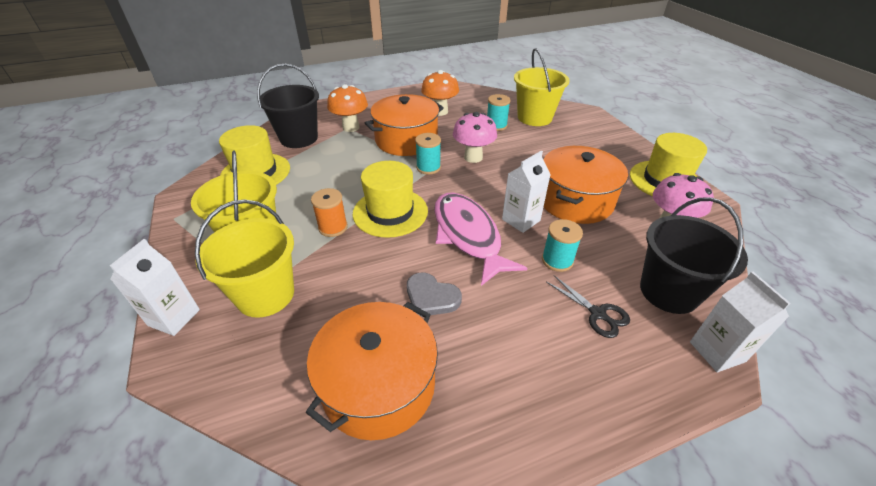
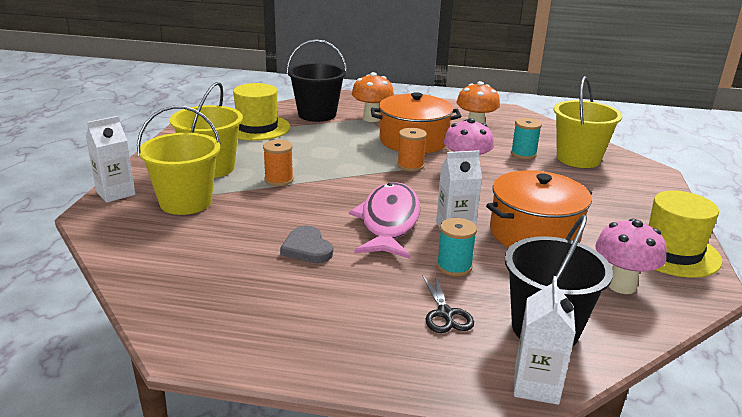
camera: 30 degrees right, 15 degrees down
(378, 385) = (207, 280): orange pot -> none
(390, 212) = (338, 185): yellow hat -> none
(428, 167) = (410, 166): turquoise spool -> orange spool

